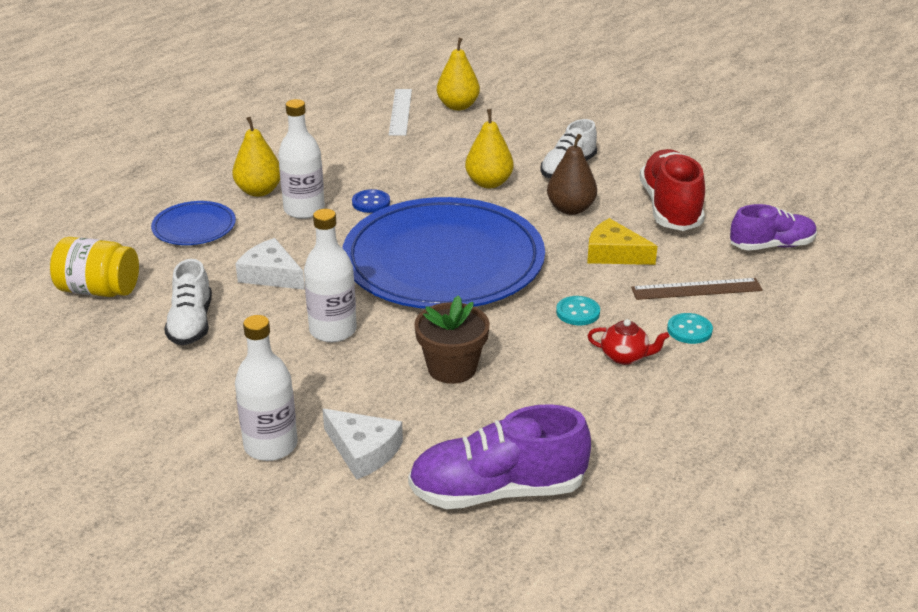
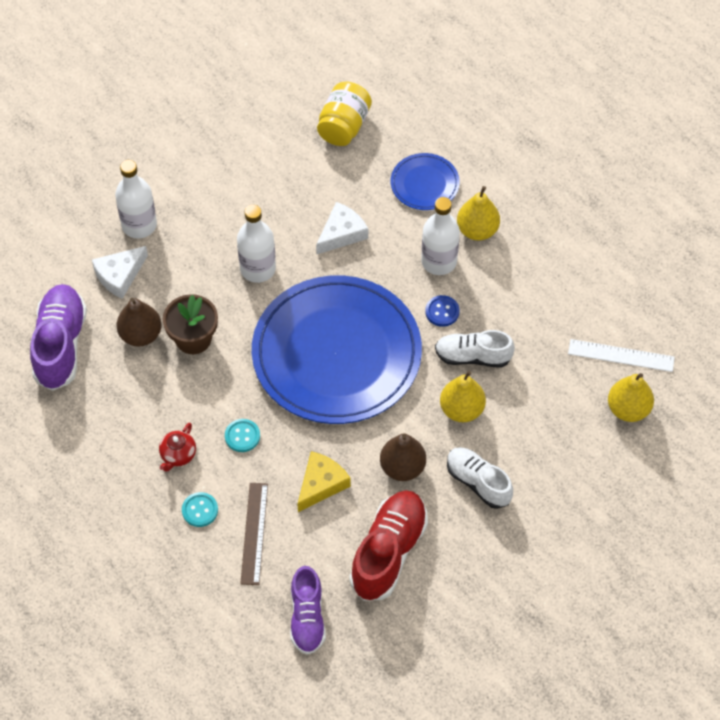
camera: 100 degrees right, 25 degrees up
(191, 323) = (287, 182): white shoe -> white shoe (473, 356)
(458, 414) = (141, 335): none -> brown pear
(670, 208) = (388, 552): red shoe -> red shoe turned 75 degrees counterclockwise

